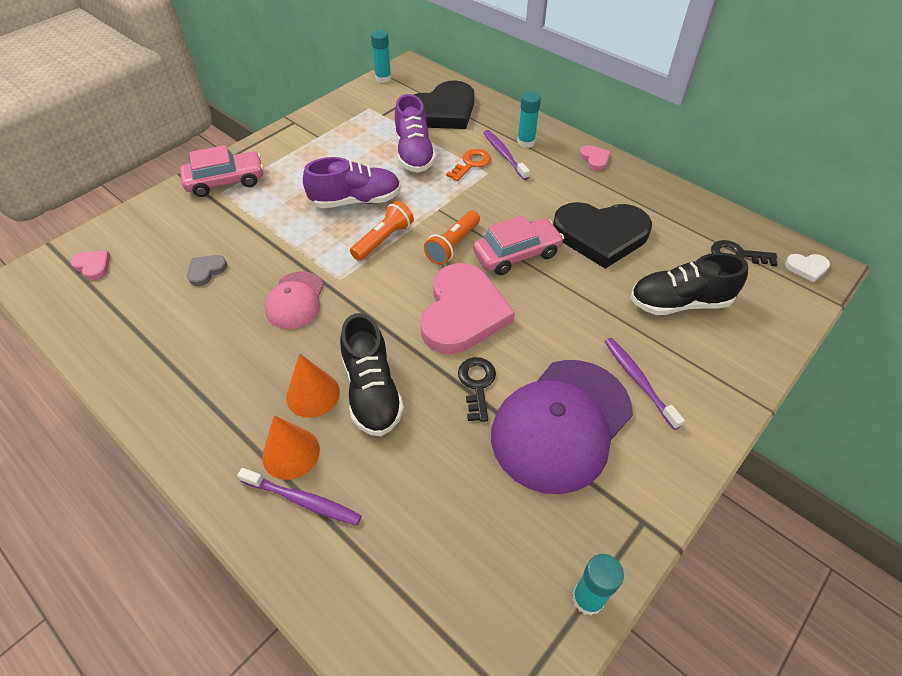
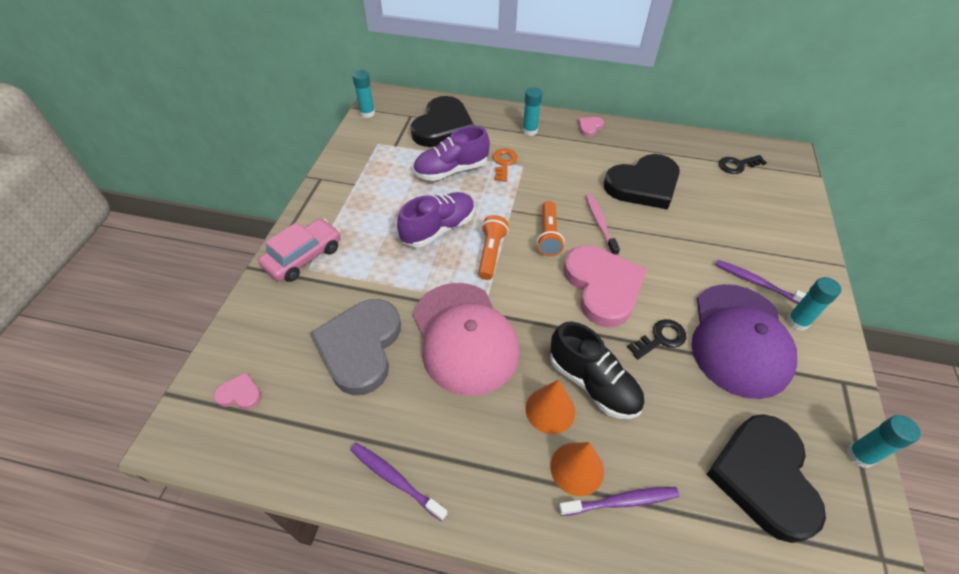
camera: 30 degrees left, 0 degrees up
(206, 271) = (360, 347): grey heart -> grey heart, size x2.44
(295, 300) = (464, 337): pink cap -> pink cap, size x1.85
(414, 153) = (451, 170): purple shoe -> purple shoe turned 105 degrees clockwise
(459, 558) = (763, 477): none -> black heart
(477, 384) = (660, 338): black key -> black key turned 90 degrees clockwise
(504, 155) = (522, 146): purple toothbrush -> purple toothbrush (395, 479)
(516, 254) = (600, 223): pink car -> pink toothbrush
(594, 159) = (589, 127): pink heart -> pink heart turned 90 degrees counterclockwise
(648, 439) = (797, 322): none -> turquoise glue stick
(679, 303) = (733, 214): black shoe -> none
(806, 268) = (782, 158): white heart -> none

